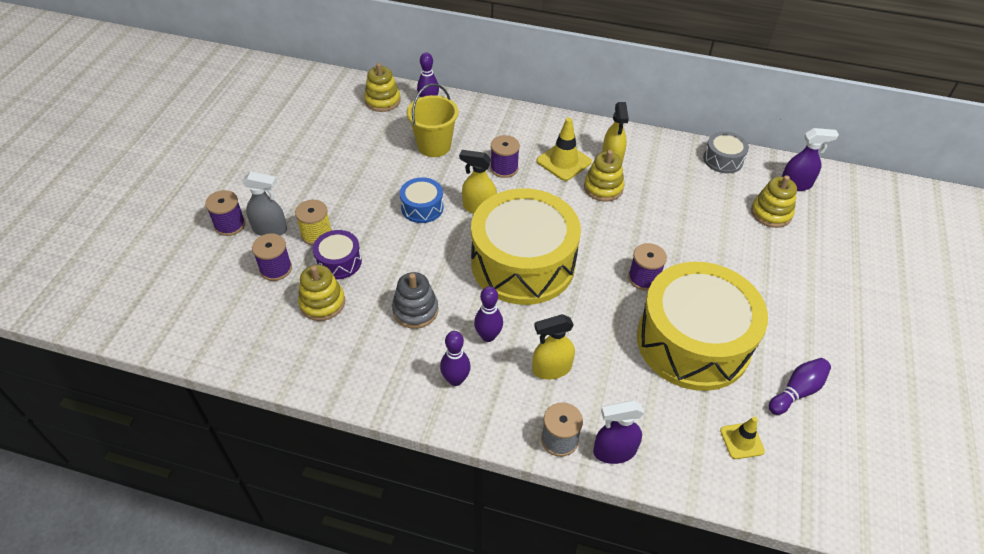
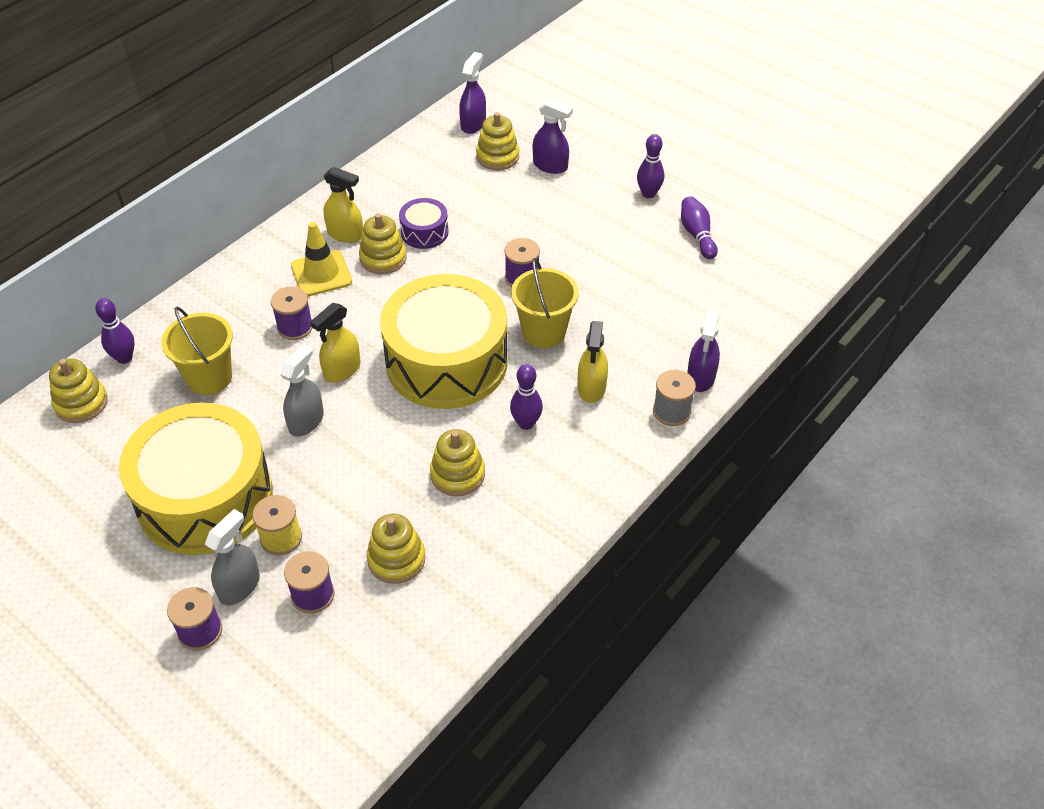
camera: 65 degrees left, 0 degrees up
(339, 262) = (341, 526): purple drum -> purple drum (424, 232)
(415, 310) = (457, 474): grey stacking toy -> yellow stacking toy
(422, 207) = (306, 421): blue drum -> grey spray bottle
(455, 379) = (566, 468): purple bowling pin -> purple bowling pin (648, 194)
(593, 314) = (543, 332): none -> yellow bucket
(693, 342) = (613, 276): yellow drum -> yellow drum (205, 498)
(723, 160) = (407, 155): grey drum -> none
(741, 441) = (727, 290): yellow traffic cone -> none
(791, 251) = (550, 166): none -> purple spray bottle

